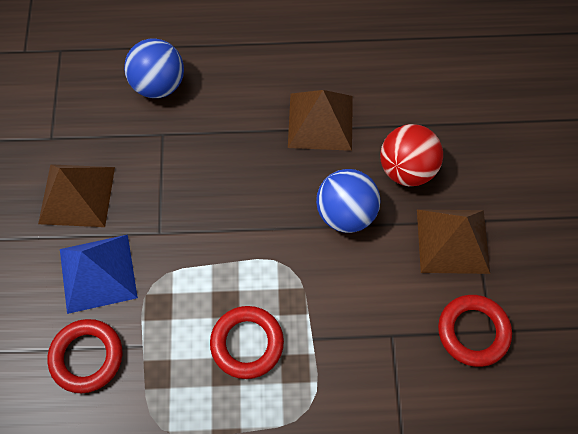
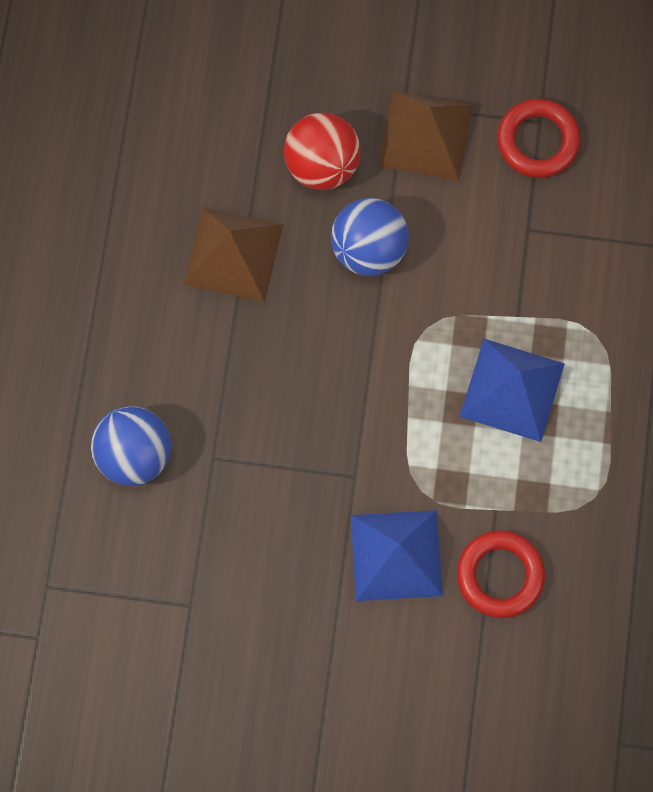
camera: 80 degrees left, 10 degrees up
(77, 195) = (283, 575): brown pyramid -> none
(247, 343) = (512, 390): red ring -> blue pyramid

